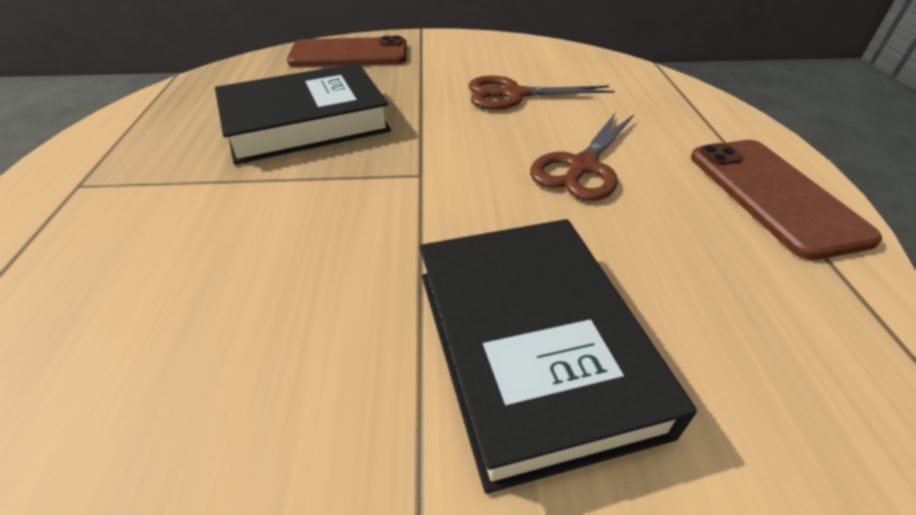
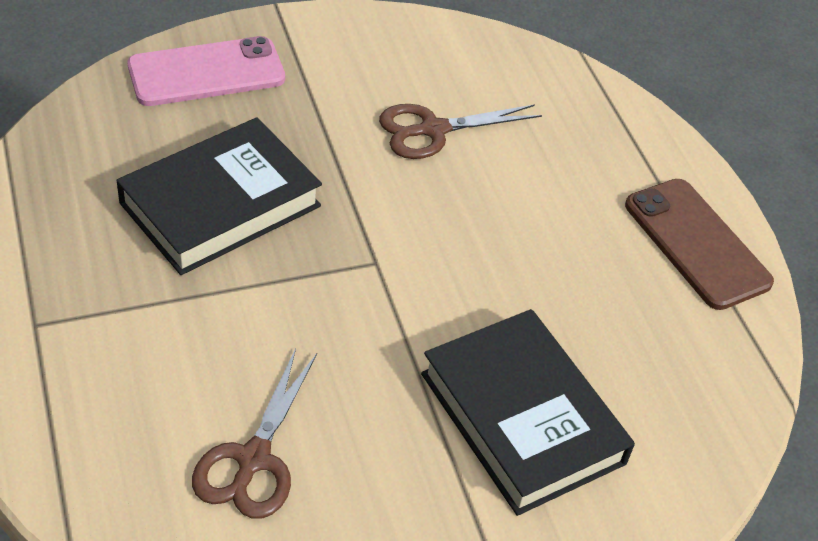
camera: 20 degrees left, 5 degrees up
(349, 54) = (206, 72): brown phone -> pink phone
(582, 167) = (526, 231): brown scissors -> brown scissors (253, 459)

